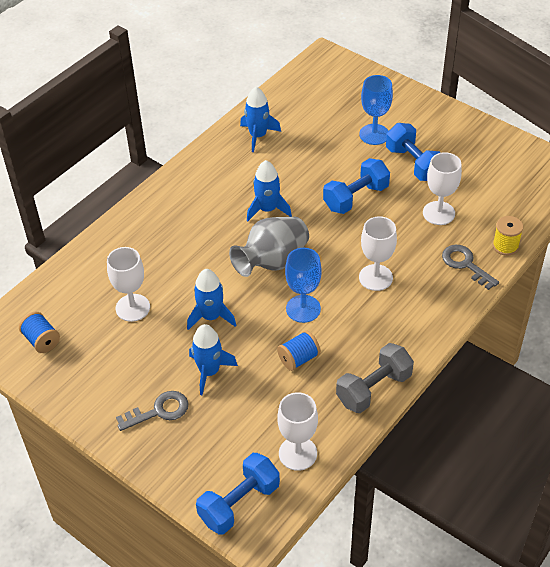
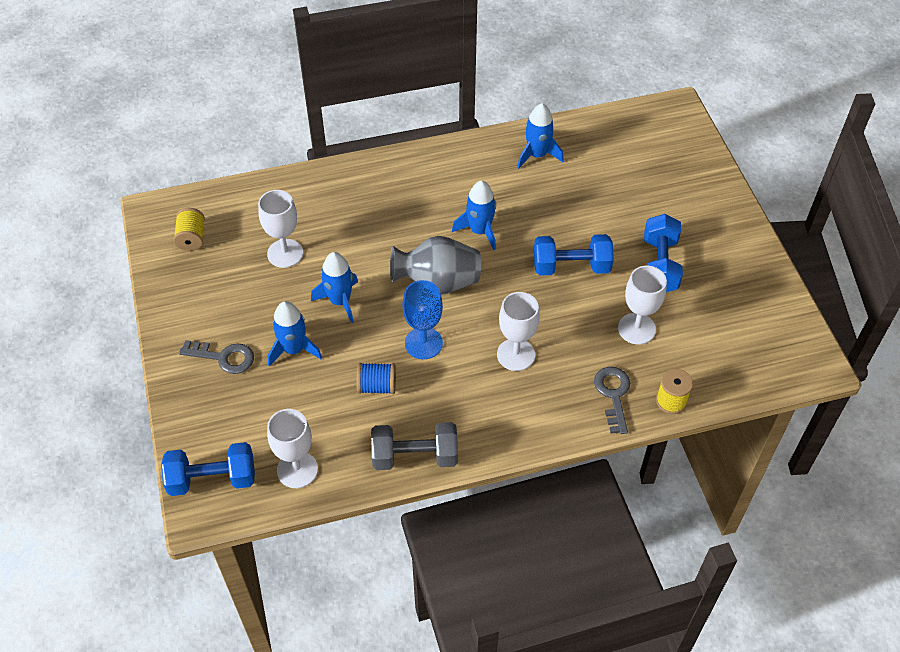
camera: 35 degrees right, 5 degrees up
(41, 340) = (191, 238): blue spool -> yellow spool
(374, 134) = (649, 214): blue goblet -> none

